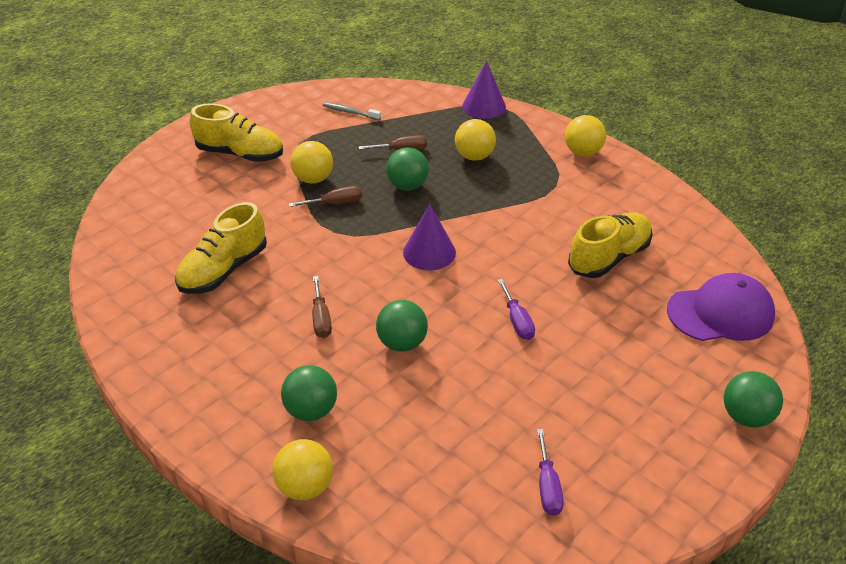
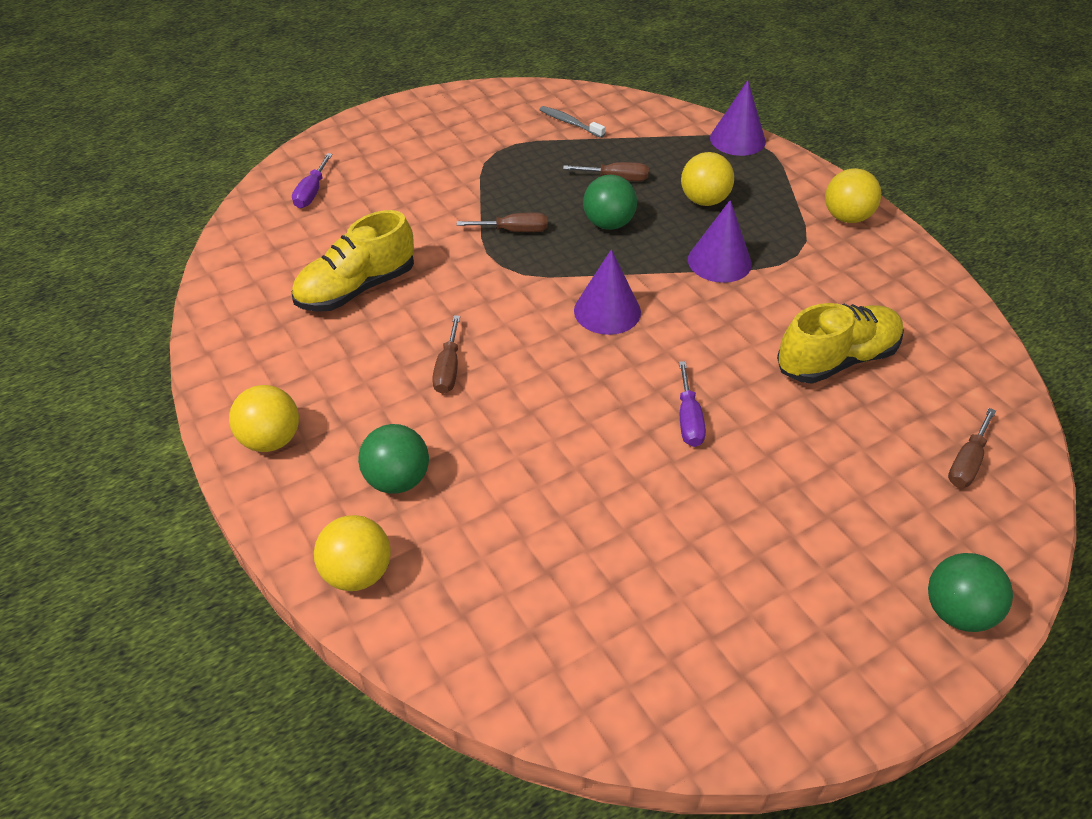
camera: 15 degrees right, 5 degrees up
(240, 154) = (424, 153): yellow shoe -> none
(313, 179) = (498, 197): yellow ball -> yellow ball (271, 439)
(402, 343) = (535, 418): green ball -> none
(501, 200) = (719, 261): none -> purple cone
(547, 486) = (655, 644): purple screwdriver -> purple screwdriver (312, 193)
(720, 313) = (966, 462): purple cap -> brown screwdriver

